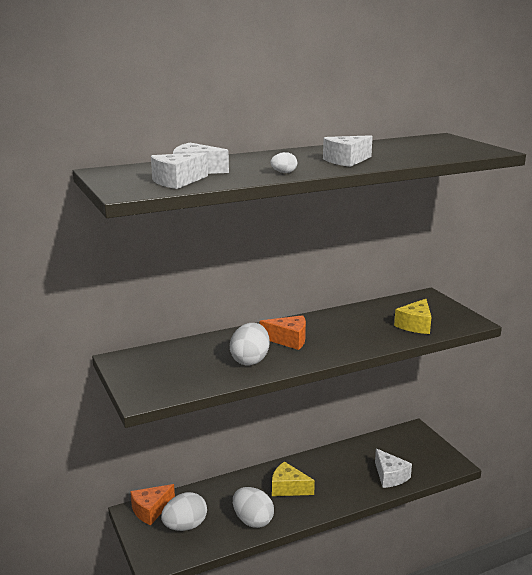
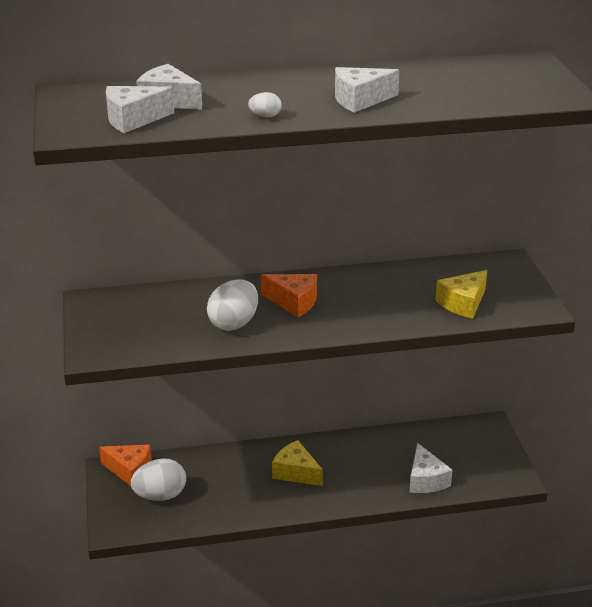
camera: 15 degrees right, 10 degrees up
(151, 510) = (130, 470): orange cheese -> orange cheese turned 135 degrees counterclockwise
(253, 520) = (238, 503): white egg -> none

